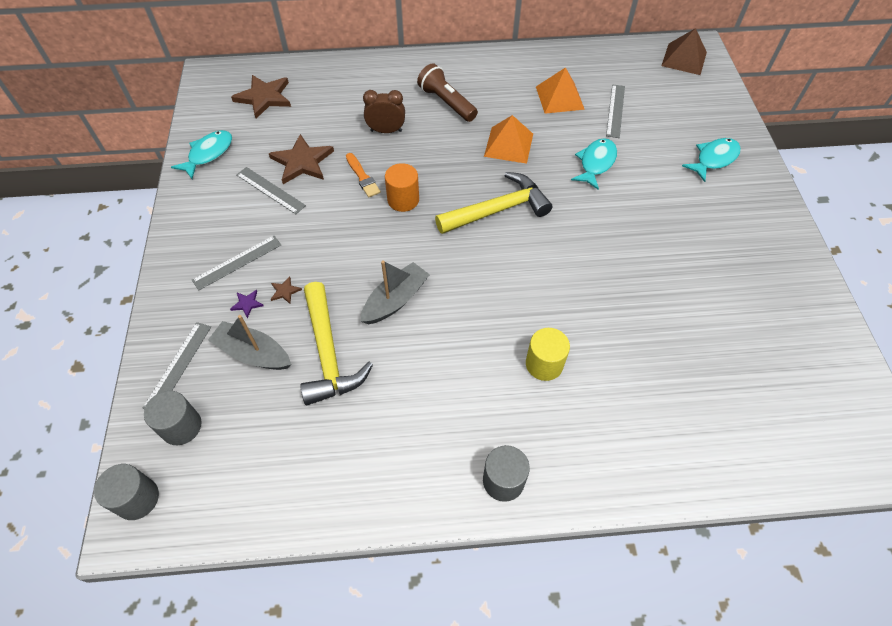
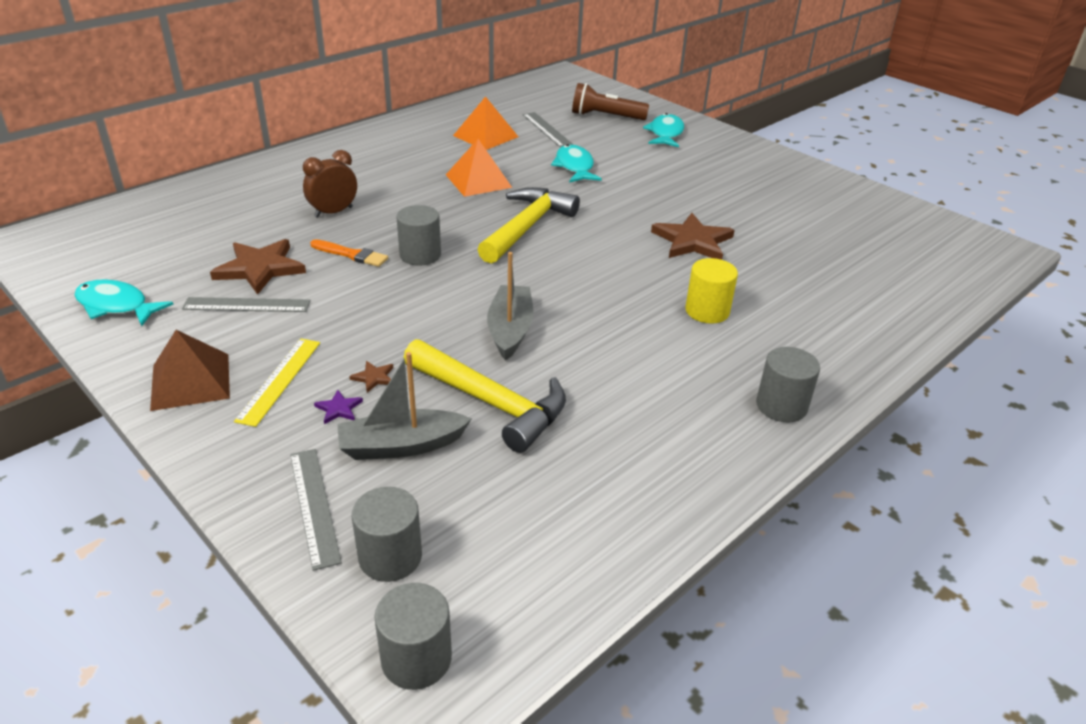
camera: 40 degrees left, 20 degrees down
(208, 154) = (116, 306): turquoise fish -> turquoise fish turned 60 degrees counterclockwise
(237, 262) = (279, 380): grey ruler -> yellow ruler
(264, 97) = (139, 234): brown star -> brown star (692, 241)
(403, 200) = (420, 255): orange cylinder -> grey cylinder
(447, 102) = (375, 172): brown flashlight -> brown flashlight (605, 116)
(684, 59) = (562, 83): brown pyramid -> brown pyramid (191, 381)

